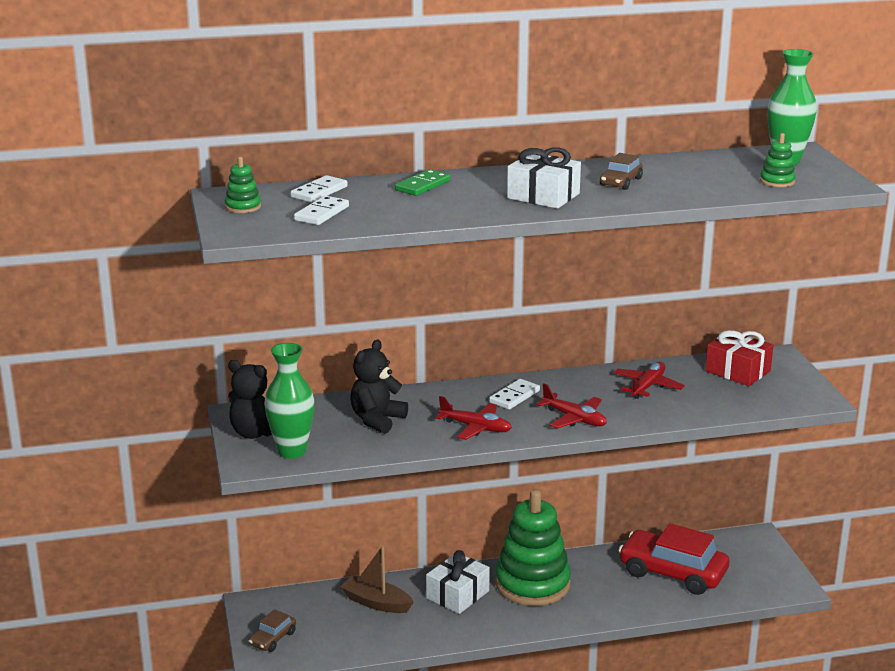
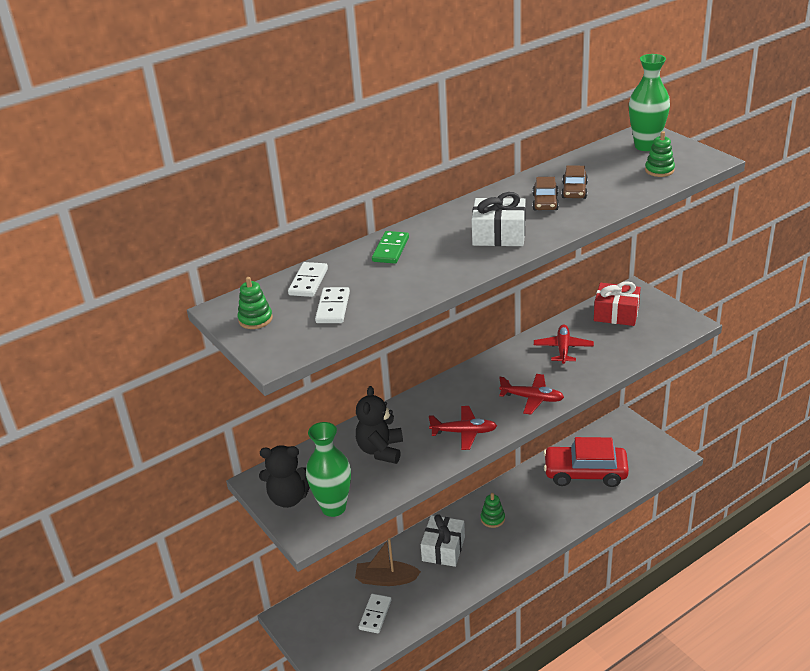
camera: 20 degrees left, 10 degrees up
(272, 638) = (325, 644): brown car -> brown car (574, 191)
(514, 396) = (472, 391): white domino -> white domino (375, 615)
(532, 584) = (492, 519): green stacking toy -> green stacking toy, size x0.40

